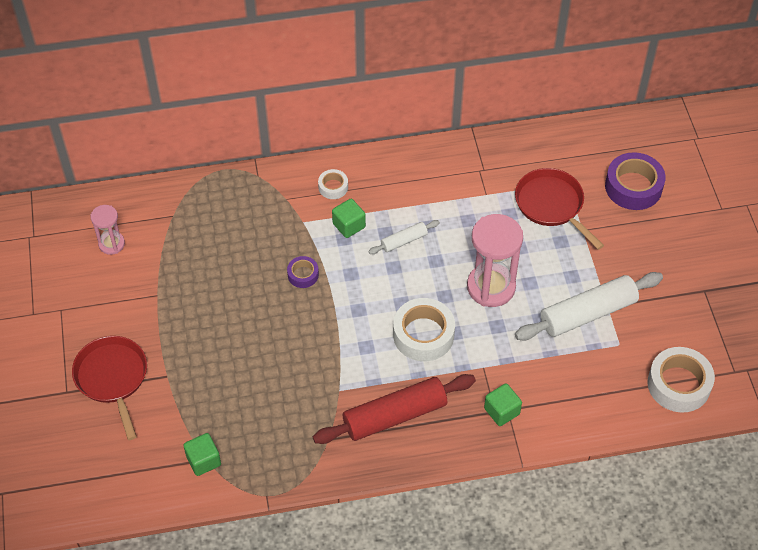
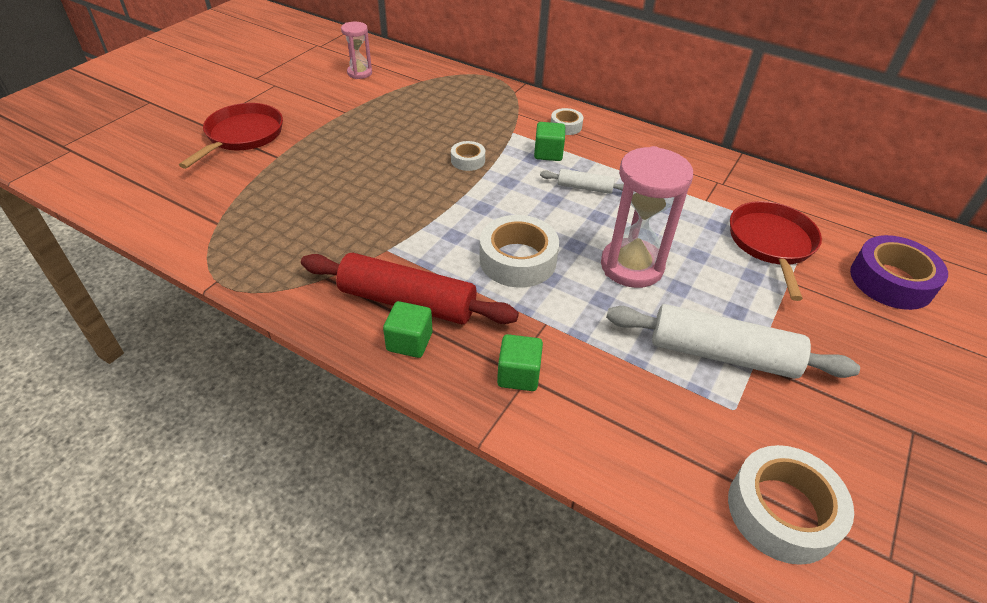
camera: 40 degrees right, 10 degrees down
(203, 460) = (214, 223): green cube -> green cube (409, 342)
(303, 275) = (468, 160): purple tape -> white tape

